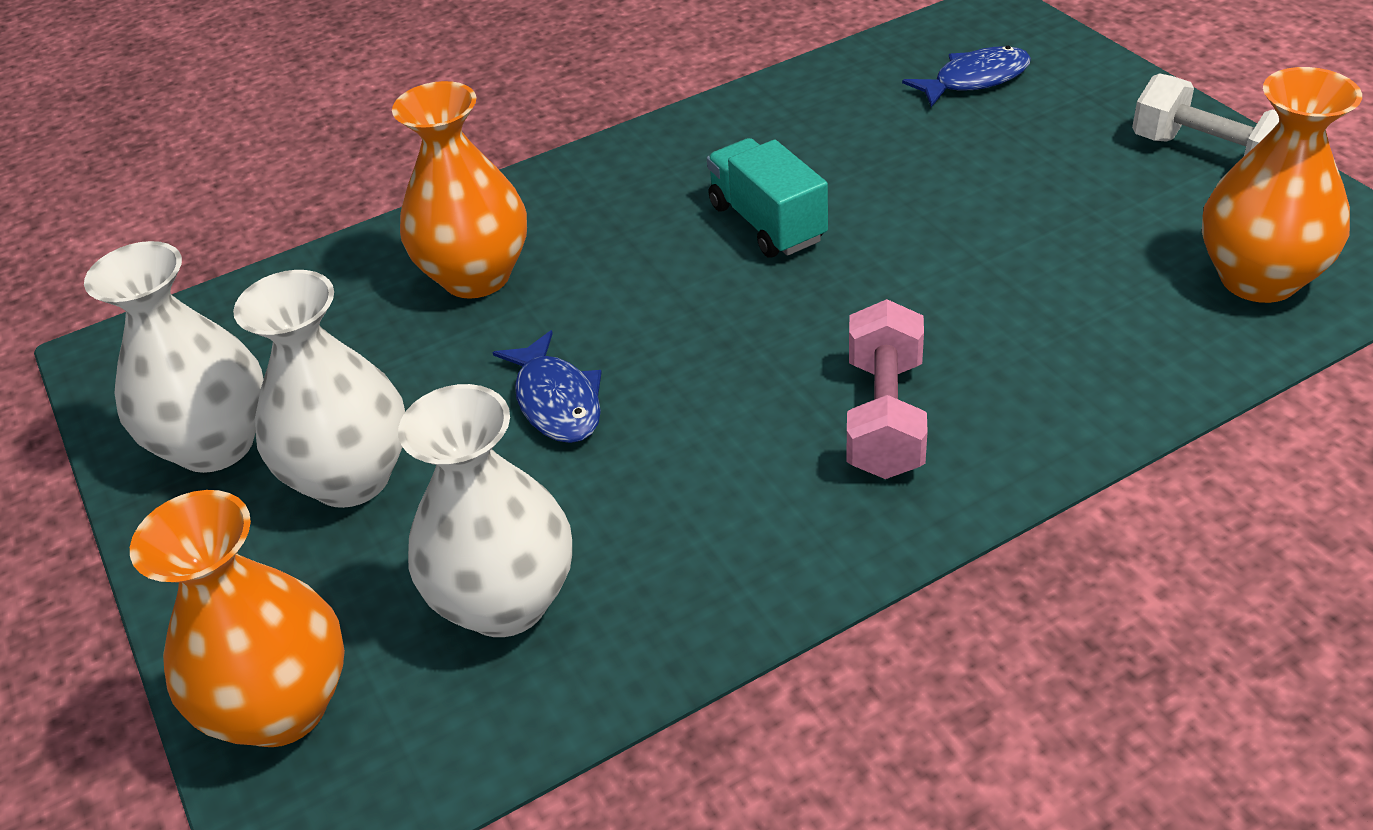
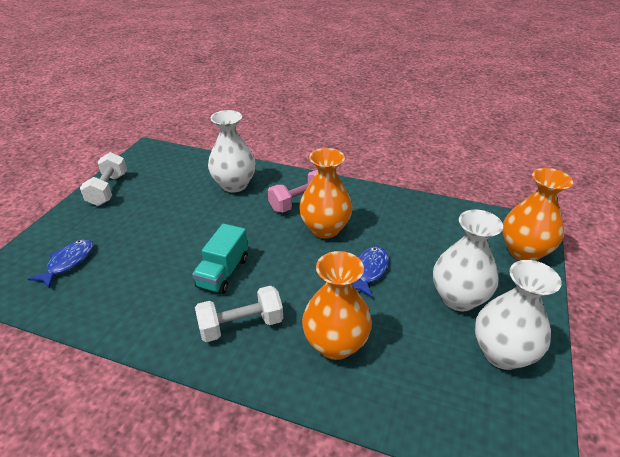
camera: 135 degrees left, 5 degrees down
(505, 601) = (442, 233): white vase -> white vase (234, 185)
(628, 202) = (241, 325): none -> white dumbbell
(975, 80) = (68, 262): blue fish -> blue fish turned 90 degrees clockwise
(1258, 279) = (177, 165): orange vase -> orange vase (325, 229)

